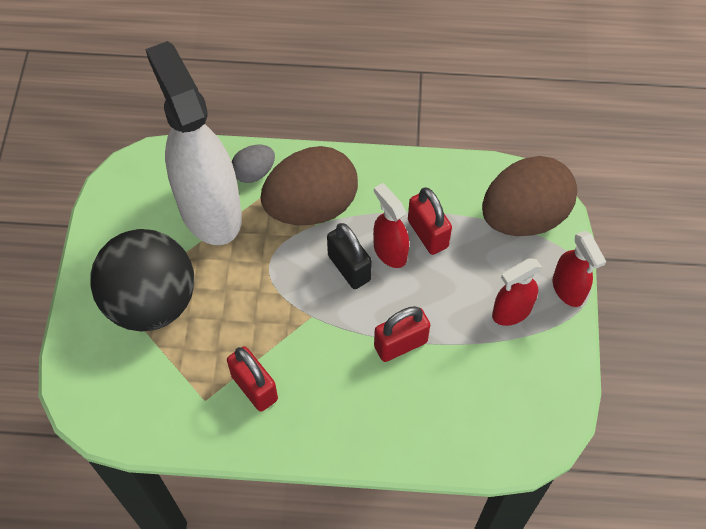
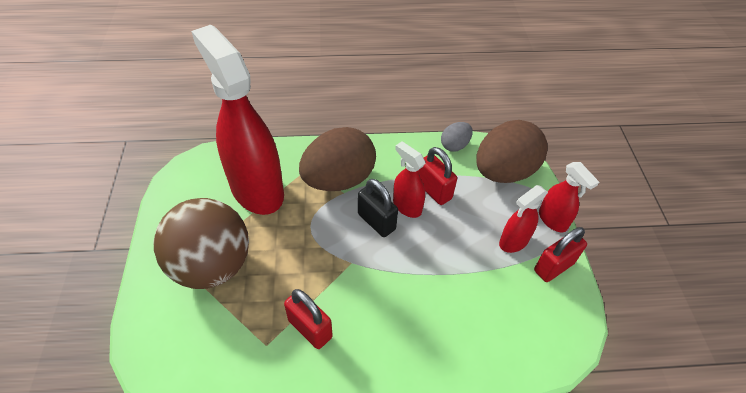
camera: 10 degrees left, 10 degrees down
(151, 301) = (212, 265): black ball -> brown ball
(209, 210) = (256, 189): white spray bottle -> red spray bottle
(254, 172) = (290, 159): grey egg -> grey egg (454, 145)
(400, 344) = (430, 277): red padlock -> red padlock (554, 267)

